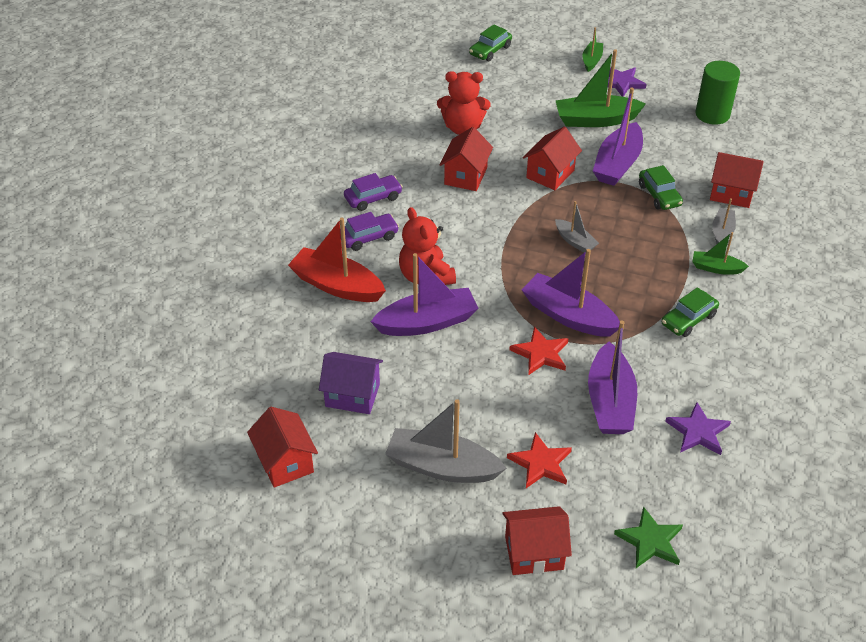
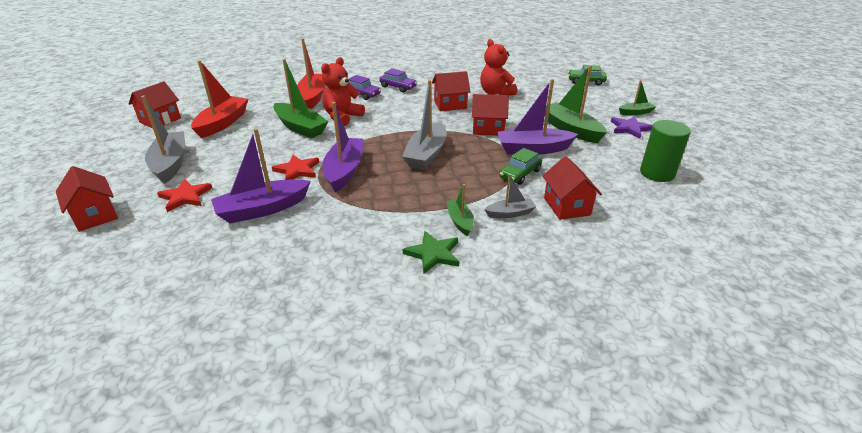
camera: 60 degrees right, 10 degrees down
(352, 395) = (222, 123): purple house -> red boat
(427, 322) = (300, 127): purple boat -> green boat
(575, 241) = (426, 154): grey boat -> grey boat, size x1.86
(650, 541) = (113, 264): green star -> green star (433, 254)
(688, 319) = (383, 222): green car -> none
(698, 431) = (248, 259): purple star -> none

